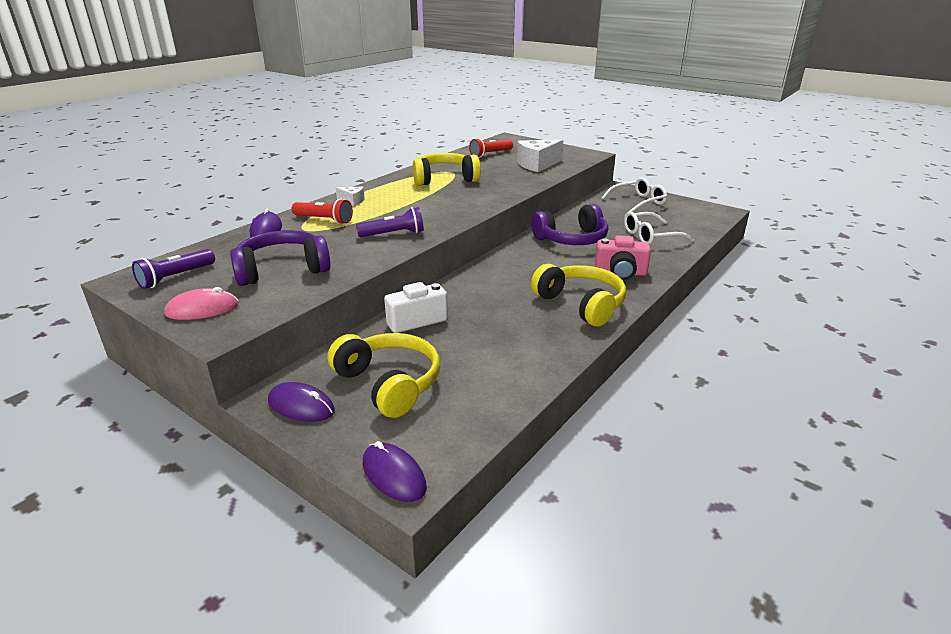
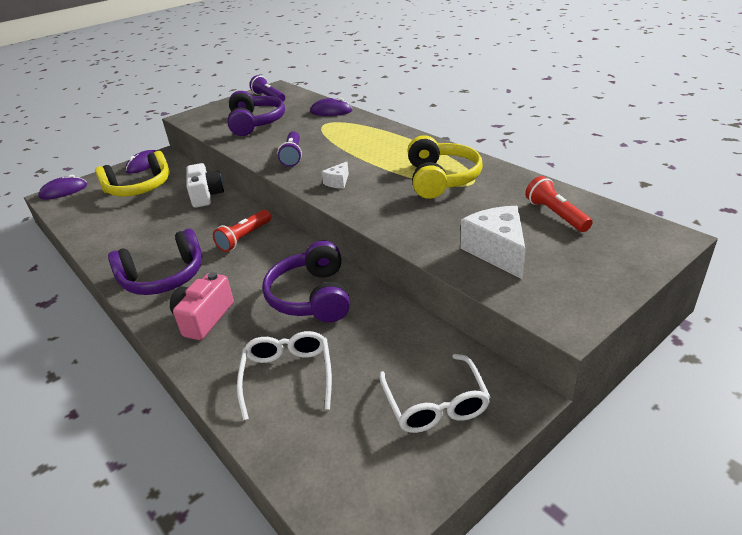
camera: 105 degrees right, 5 degrees up
(202, 309) = (219, 109): pink mouse -> none
(324, 220) = (341, 128): red flashlight -> red flashlight (244, 238)
(352, 201) = (384, 136): white cheese -> white cheese (338, 182)
(581, 304) = (164, 277): yellow headphones -> purple headphones

